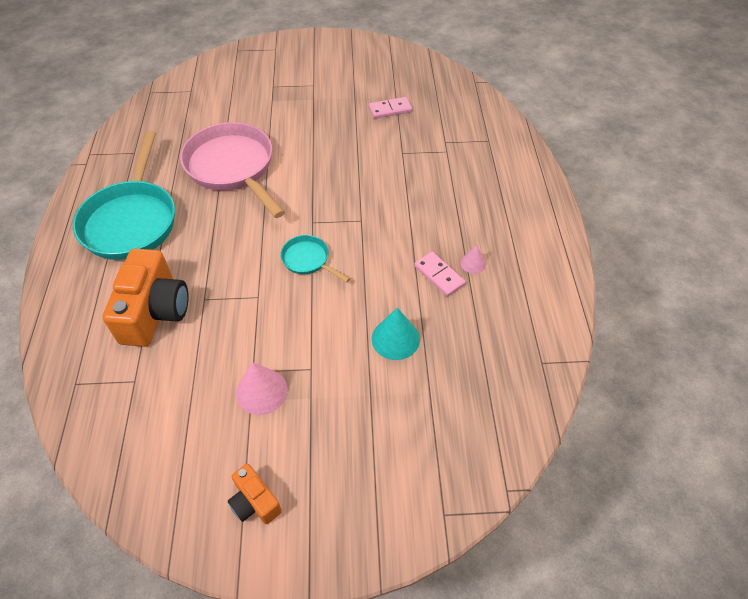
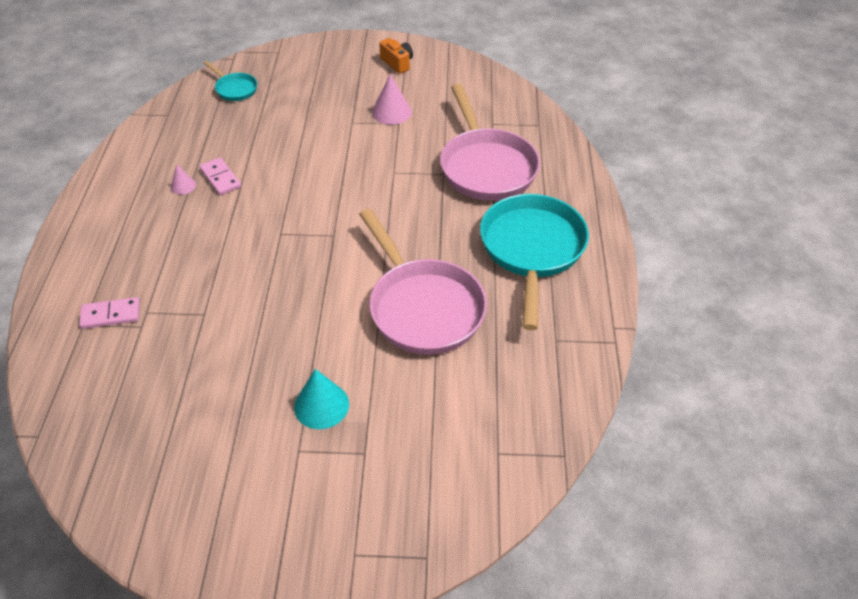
camera: 175 degrees left, 5 degrees down
(155, 311) = (486, 167): orange camera -> pink pan
(308, 260) = (343, 199): turquoise pan -> turquoise pan (235, 89)
(390, 109) = (193, 388): pink domino -> pink domino (111, 315)
(395, 339) = (278, 136): turquoise cone -> turquoise cone (321, 405)

